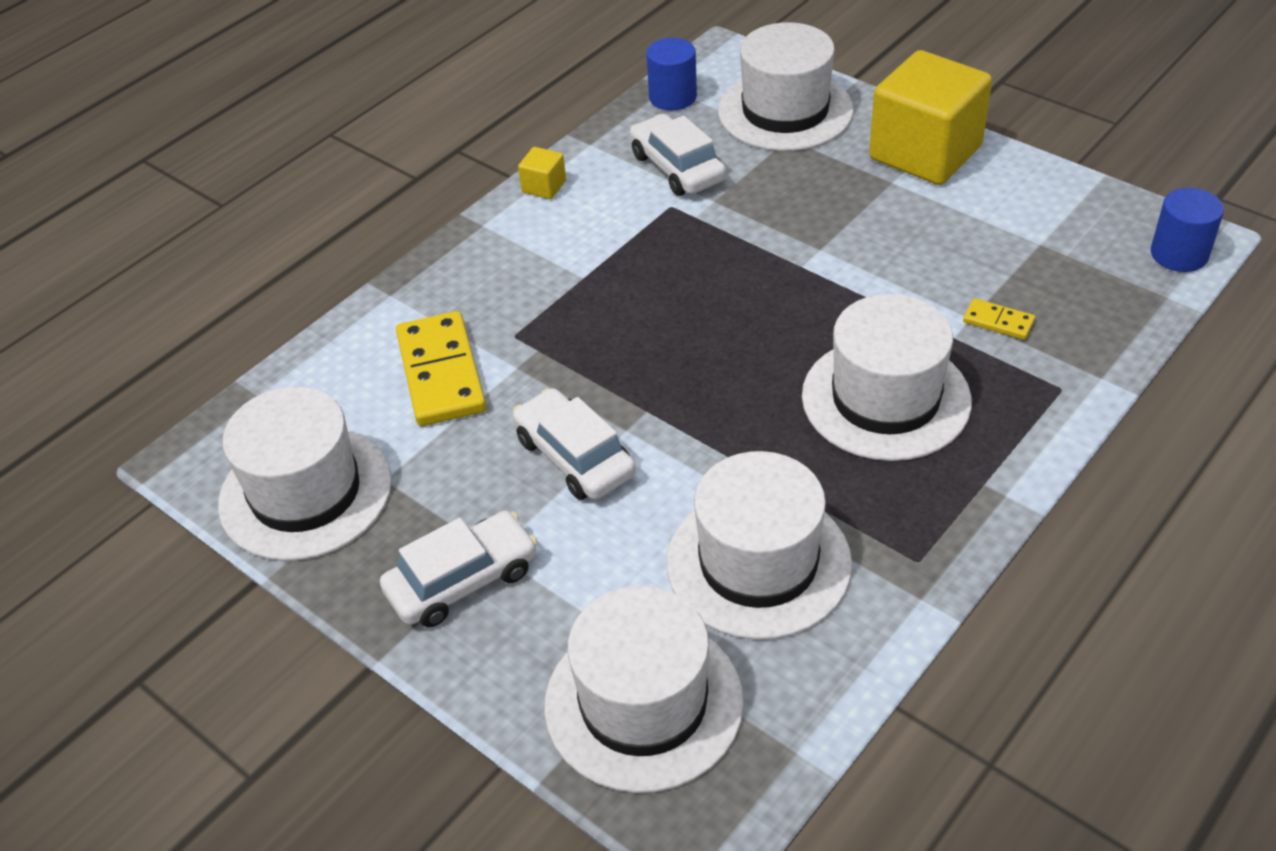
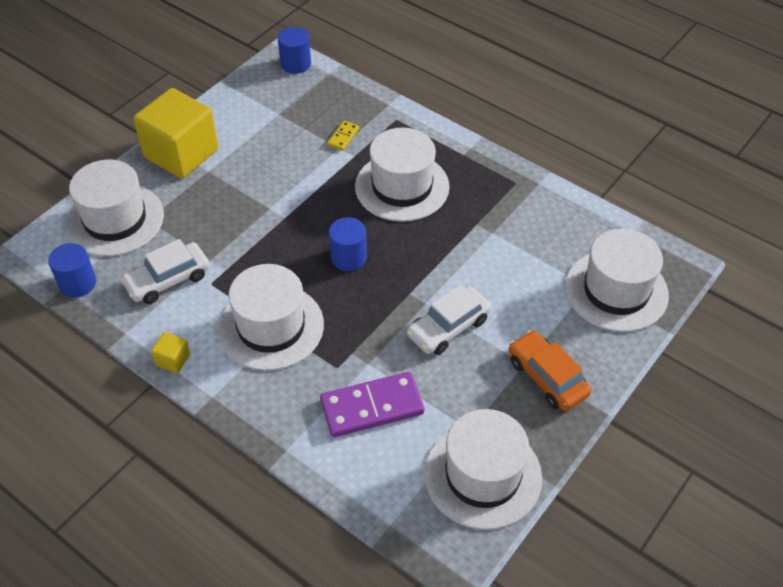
camera: 95 degrees left, 5 degrees up
(441, 373) = (372, 407): yellow domino -> purple domino
(462, 581) = (547, 377): white car -> orange car
(721, 339) = (348, 257): none -> blue cylinder
(758, 563) = (522, 243): white hat -> white hat (271, 327)

